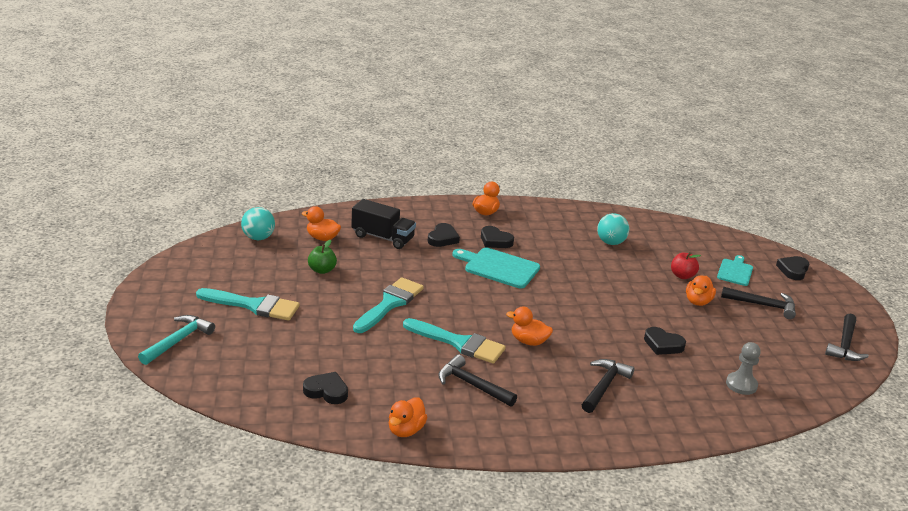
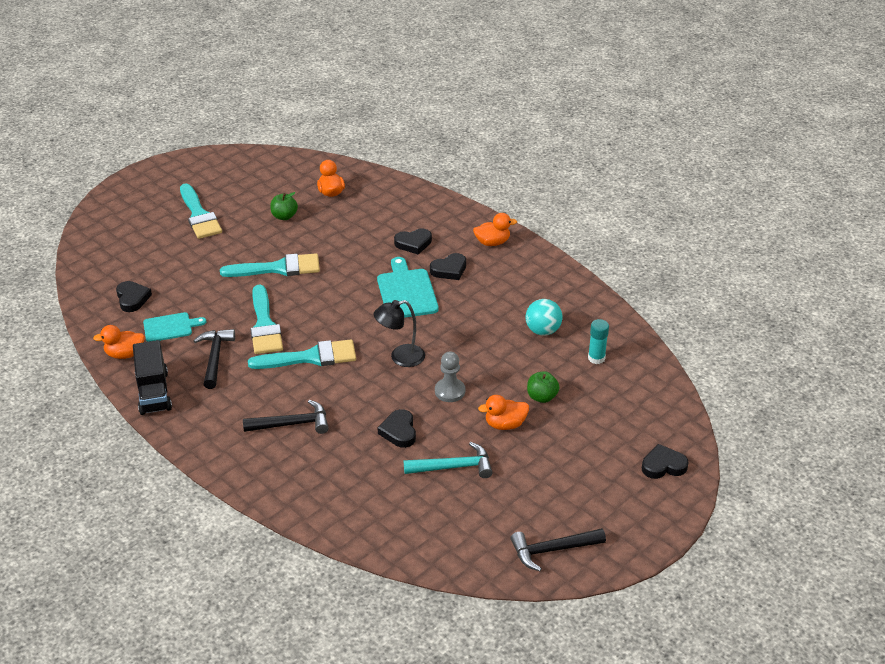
camera: 55 degrees right, 10 degrees up
(178, 340) = (121, 212): turquoise hammer -> turquoise hammer (454, 467)
(258, 238) = (291, 168): turquoise ball -> none
(383, 237) = (372, 216): black truck -> black truck (154, 392)
(495, 241) = (449, 270): black heart -> black heart turned 120 degrees counterclockwise
(528, 341) = (310, 357): orange duck -> turquoise brush
(576, 305) = (400, 357): none -> black lamp
(662, 240) = (596, 358): none -> turquoise glue stick
(682, 276) = (542, 397): red apple -> green apple
(735, 271) = (601, 427): turquoise cutting board -> turquoise cutting board (170, 327)
(741, 385) = (390, 502): grey pawn -> grey pawn (450, 391)
(763, 305) = (557, 468): black hammer -> none

